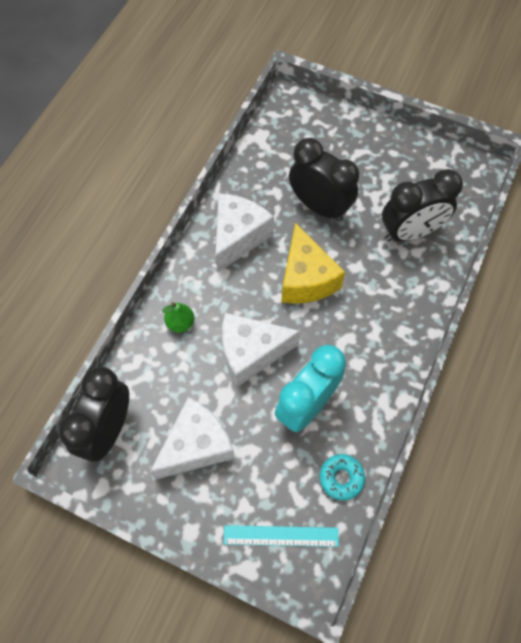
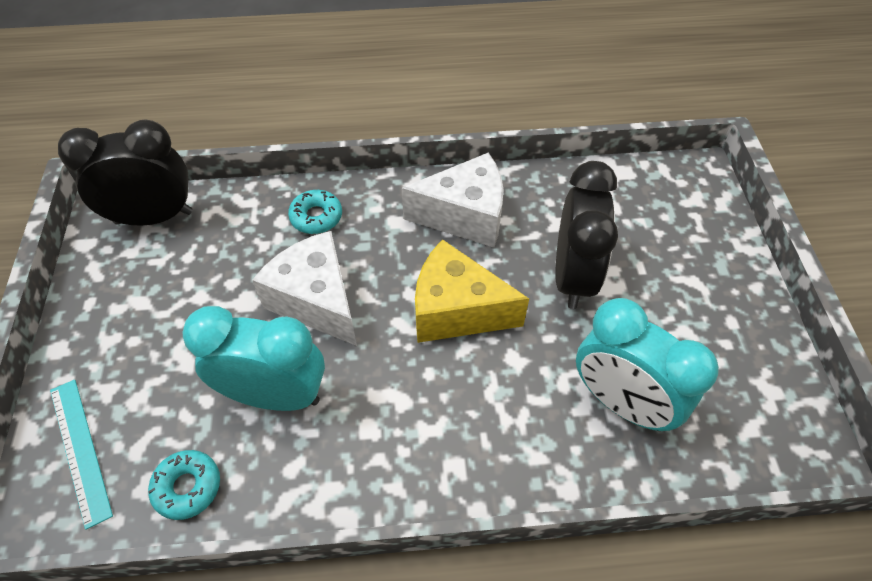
camera: 60 degrees right, 10 degrees down
(180, 323) = (316, 217): green pear -> turquoise donut
(197, 445) = (168, 304): white cheese -> none
(306, 279) = (456, 310): yellow cheese -> yellow cheese turned 60 degrees clockwise
(410, 232) = (621, 402): black clock -> turquoise clock

